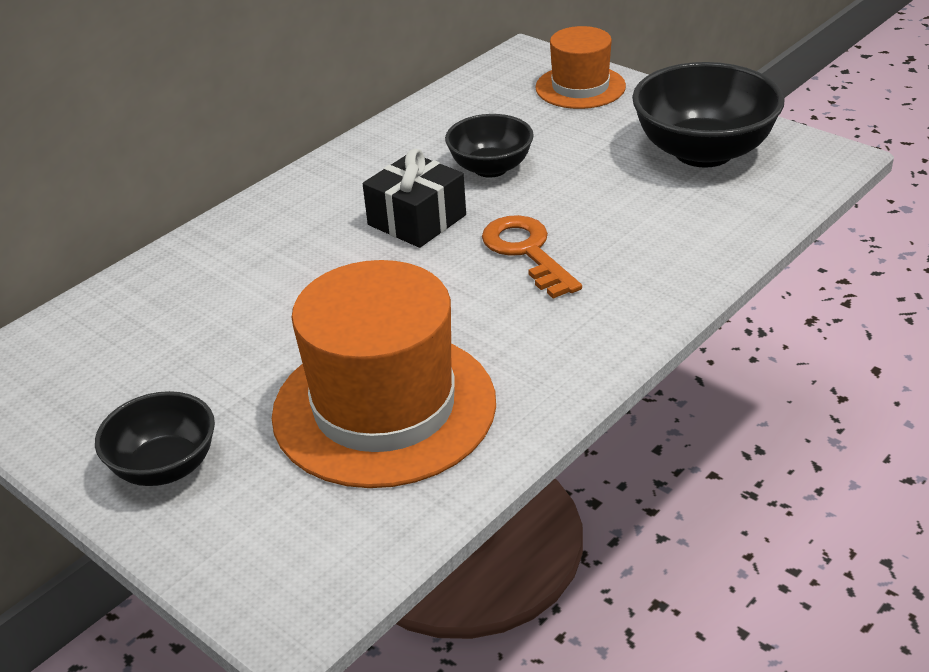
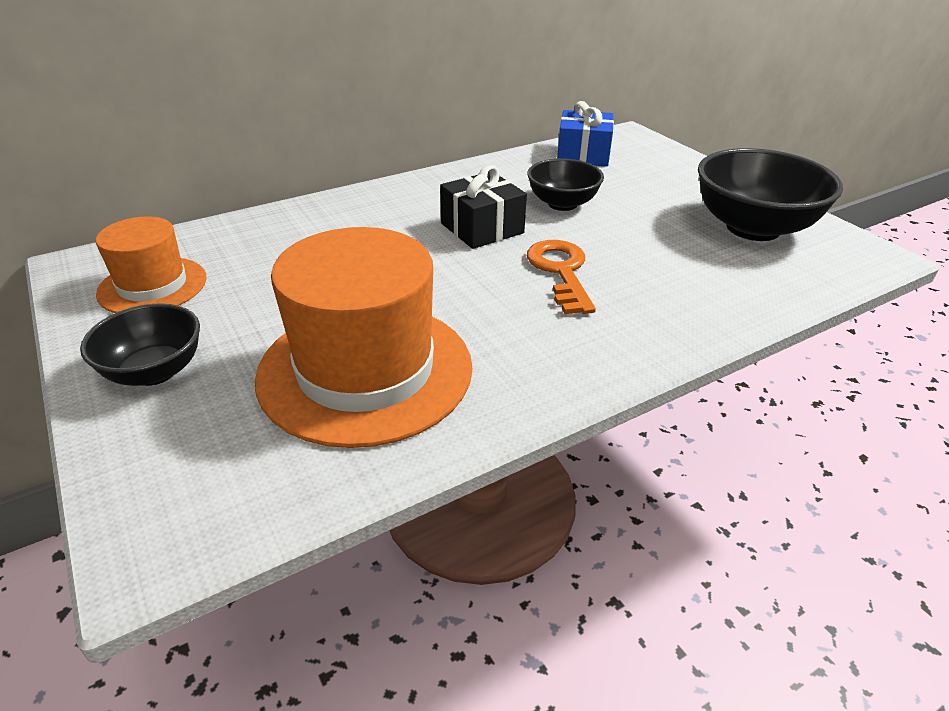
camera: 15 degrees right, 0 degrees up
(484, 96) = (583, 155): none -> blue gift
(580, 87) = (664, 163): orange hat -> orange hat (152, 286)

